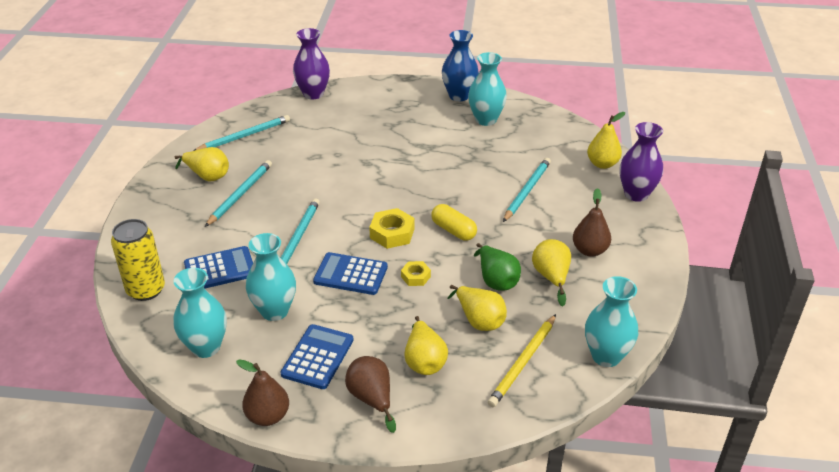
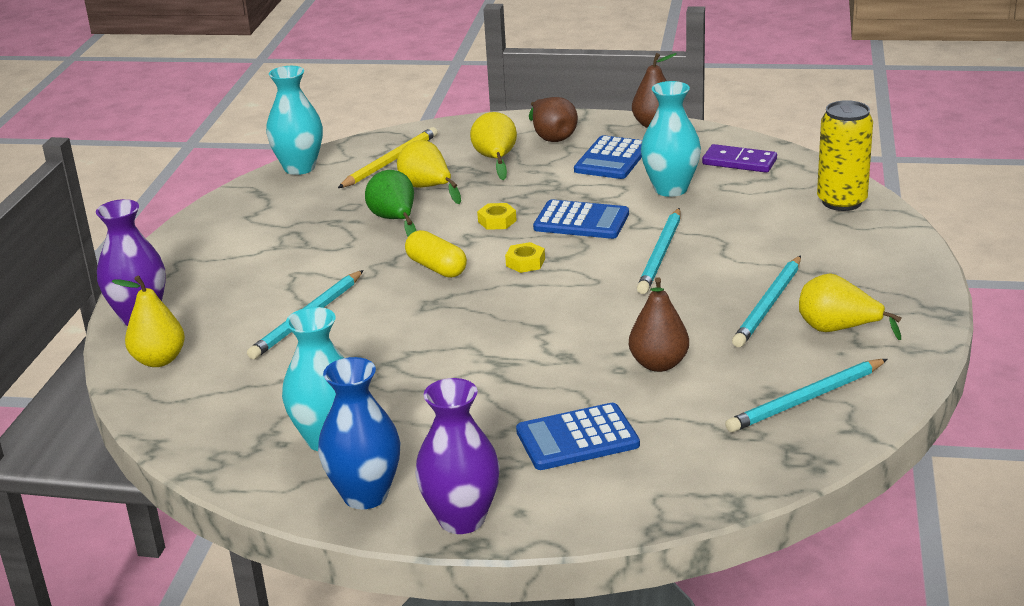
camera: 175 degrees left, 10 degrees down
(206, 347) = (739, 162): turquoise vase -> purple domino
(220, 269) = (756, 222): blue calculator -> blue calculator (577, 438)
(313, 94) = (692, 497): purple vase -> purple vase (462, 519)
(392, 233) = (525, 262): yellow nut -> yellow nut, size x0.61
(551, 277) = (324, 224): yellow pear -> none
(589, 250) = (257, 251): brown pear -> brown pear (658, 364)

